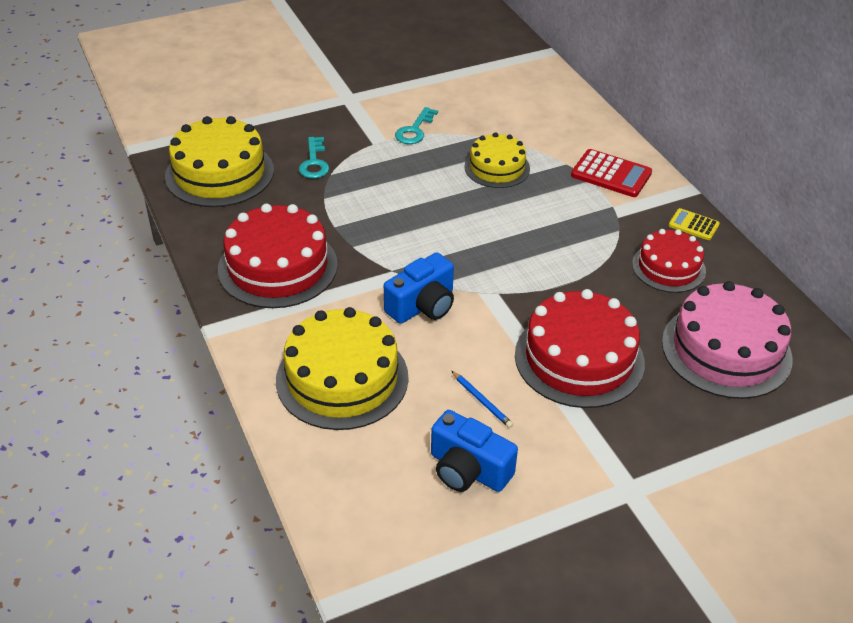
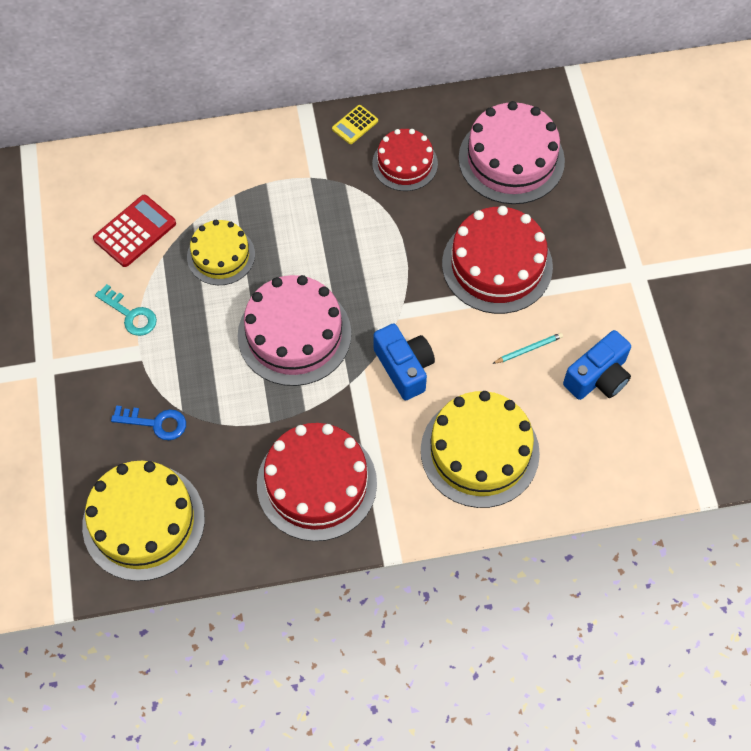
camera: 75 degrees left, 20 degrees up
(314, 162) = (155, 423): turquoise key -> blue key
(432, 226) = (294, 334): none -> pink cake
(481, 401) = (528, 349): blue pencil -> turquoise pencil
(611, 174) = (262, 163): red calculator -> red calculator (135, 231)

